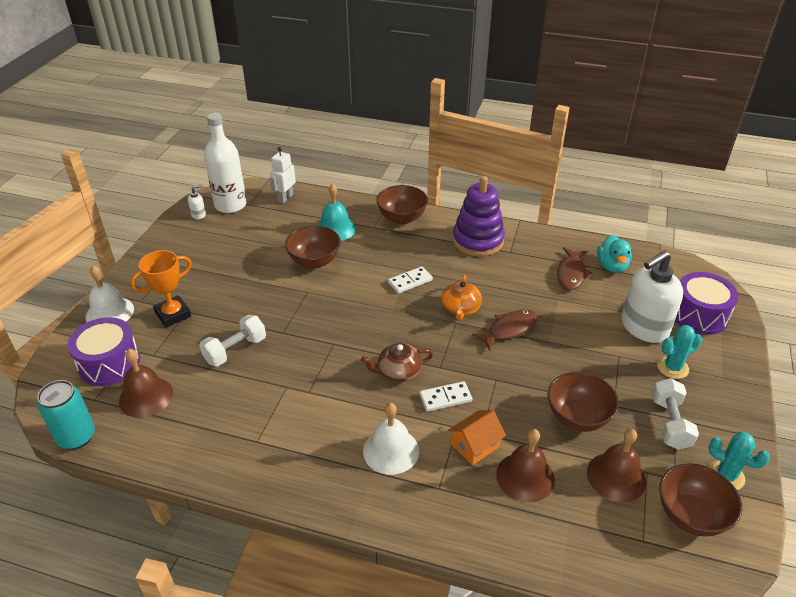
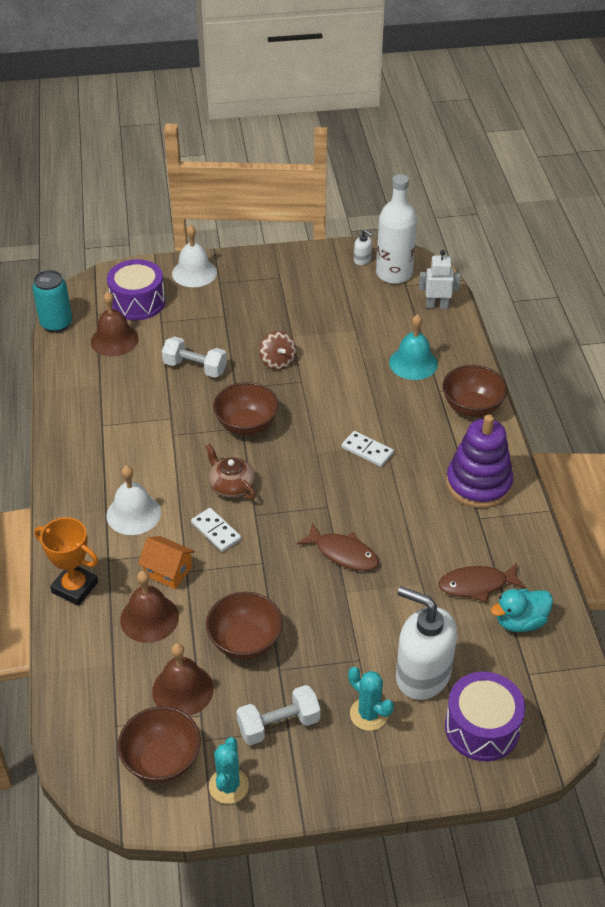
camera: 65 degrees right, 5 degrees up
(173, 314) = (215, 310): orange trophy -> orange trophy (75, 587)
(272, 297) = (277, 361): none -> brown spinning top
(314, 261) = (349, 368): brown bowl -> brown bowl (246, 425)
(460, 308) = (350, 504): orange teapot -> none

